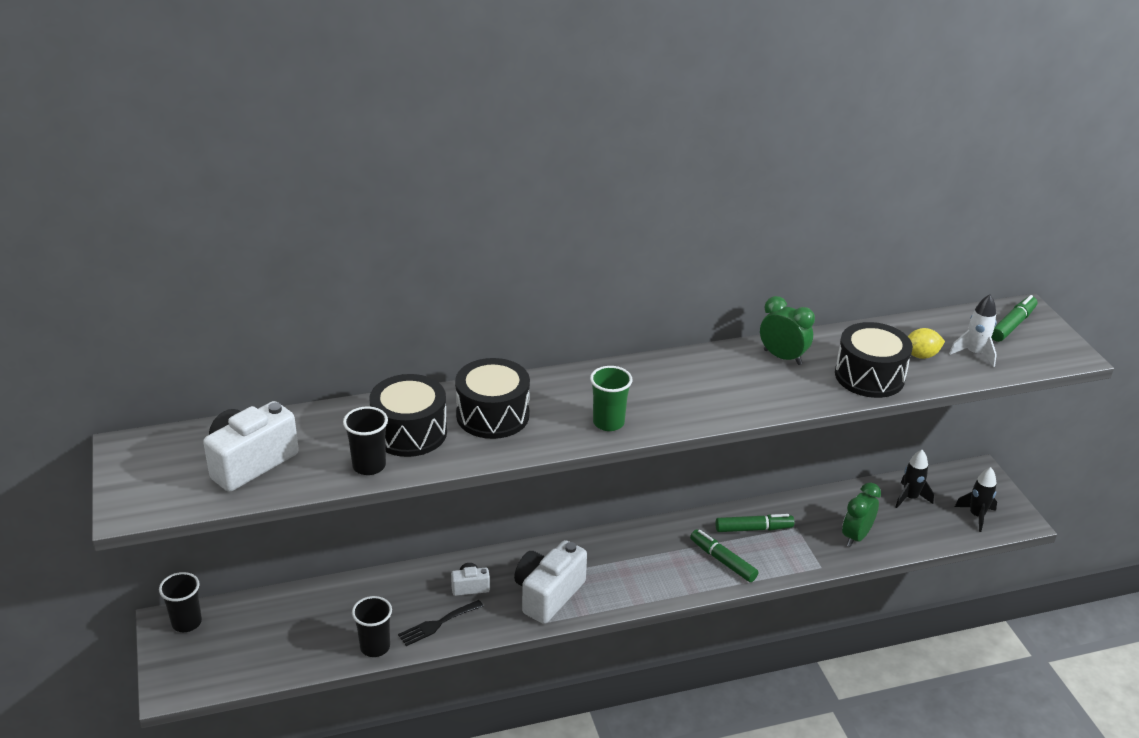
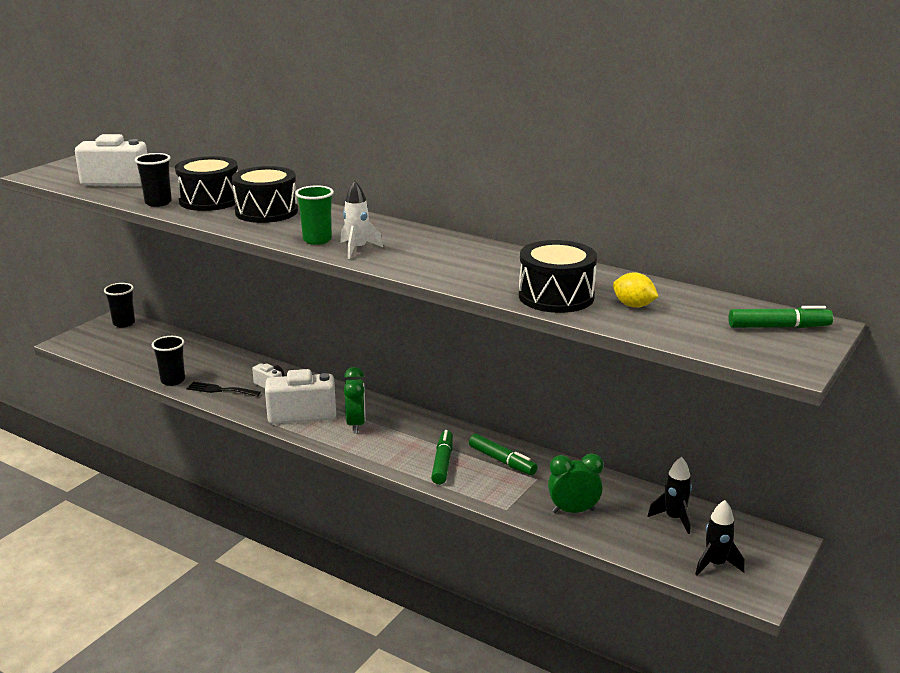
camera: 50 degrees right, 10 degrees down
(782, 357) = (515, 262): green clock -> green clock (356, 424)
(974, 353) = (688, 324): white rocket -> white rocket (357, 249)

